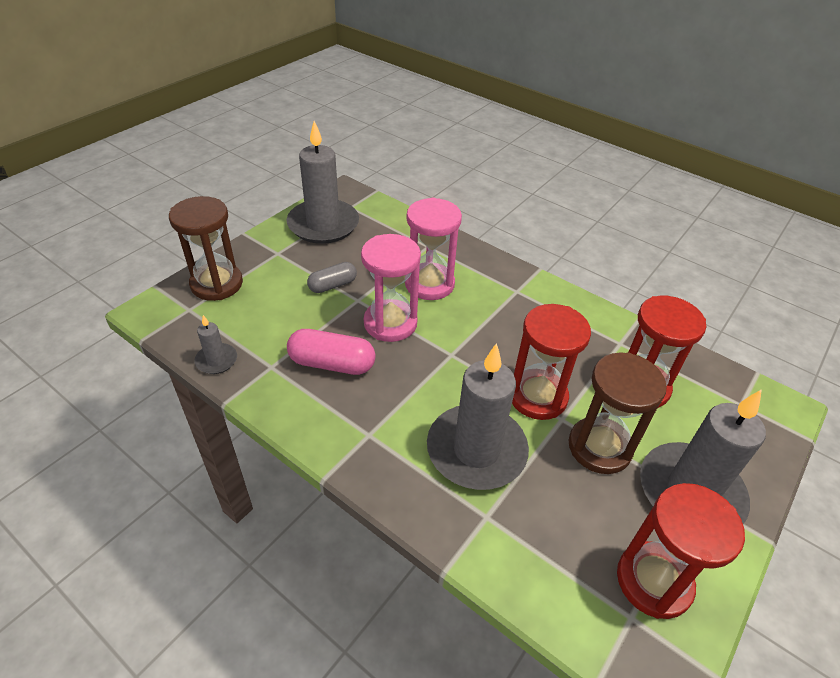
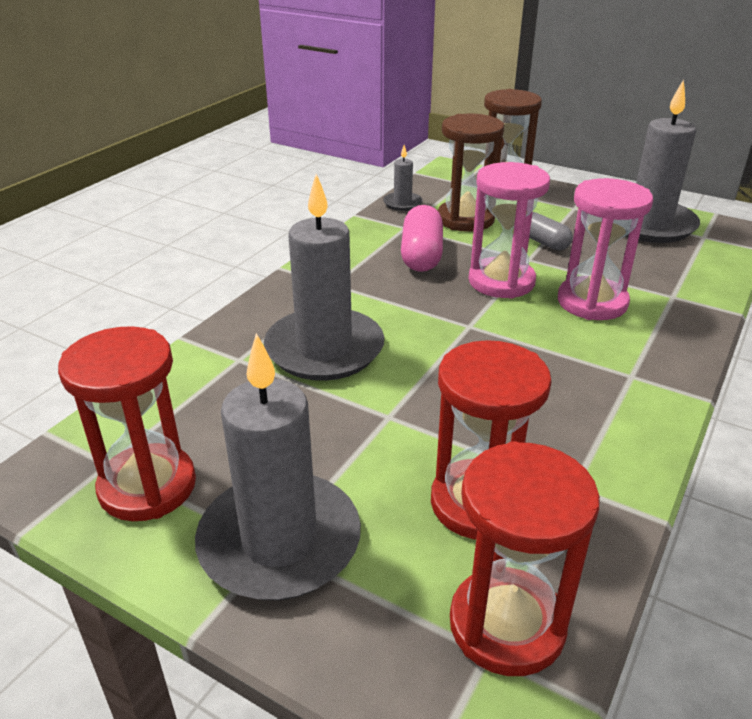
camera: 85 degrees right, 10 degrees down
(537, 396) = (422, 395): red hourglass -> red hourglass (507, 625)
(599, 447) = (346, 449): brown hourglass -> brown hourglass (465, 219)

